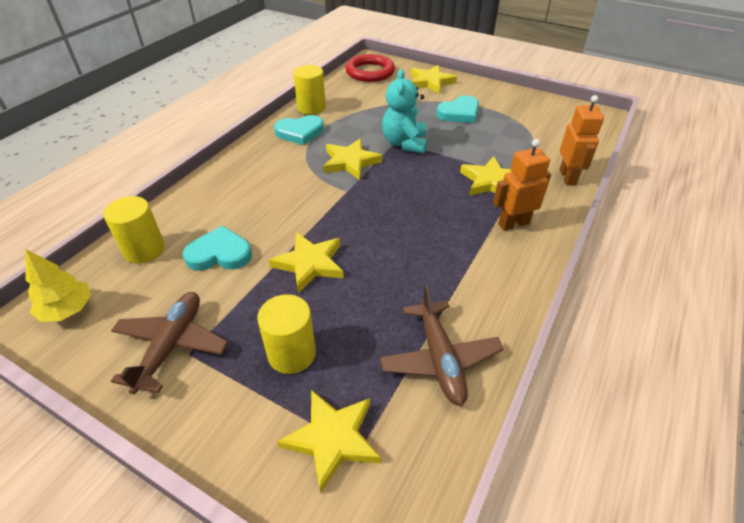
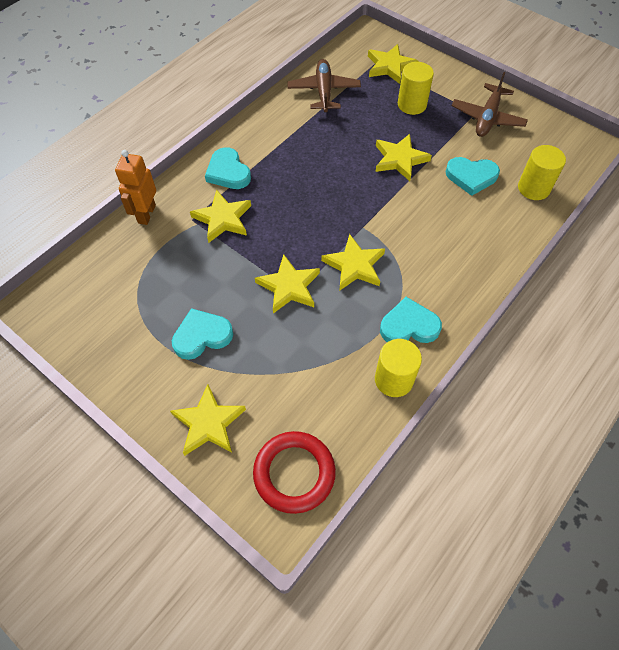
camera: 170 degrees left, 15 degrees up
(68, 310) = (567, 148): yellow tree -> none
(404, 143) = (289, 286): turquoise teddy bear -> yellow star
(513, 224) = (228, 172): orange robot -> turquoise heart

